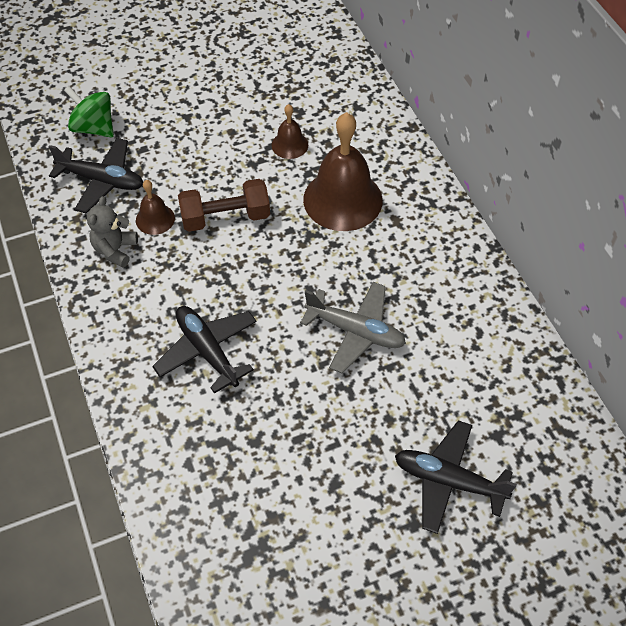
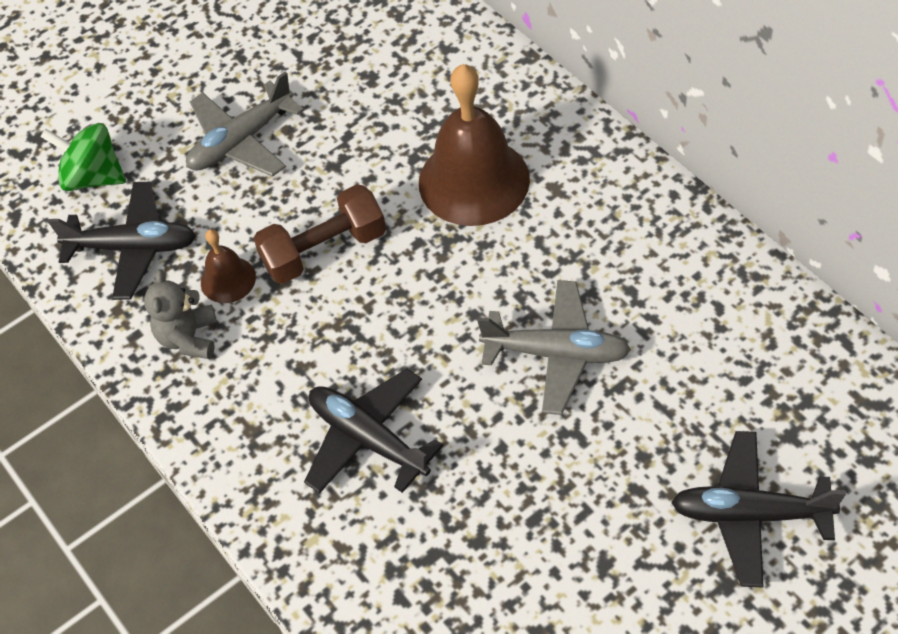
camera: 10 degrees left, 0 degrees up
(198, 131) = (241, 141): none -> grey plane
(289, 145) = (374, 126): brown bell -> none

